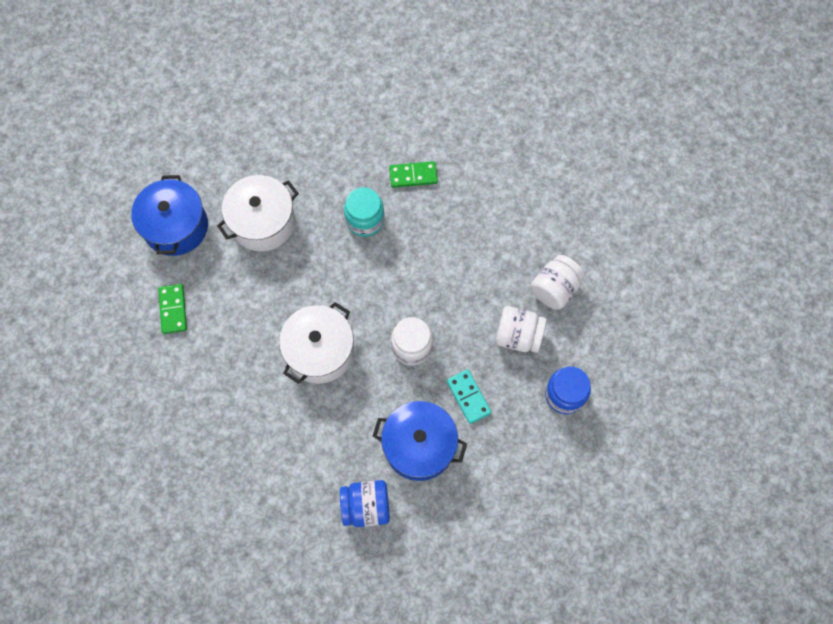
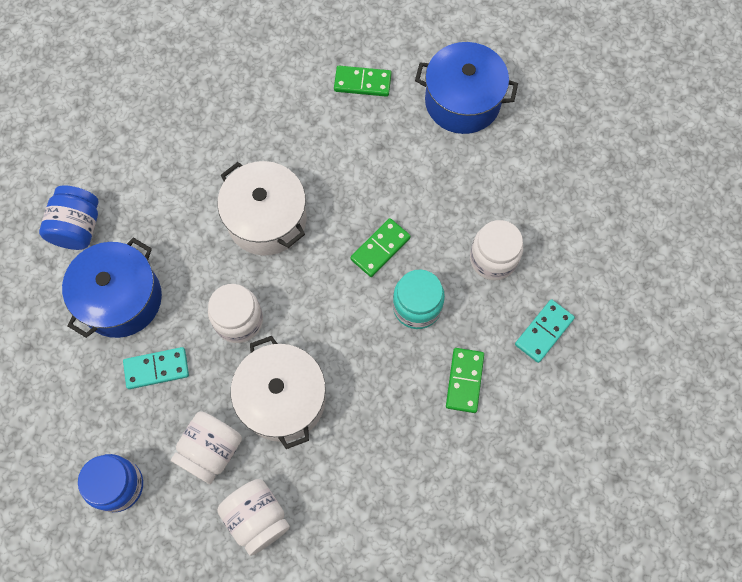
camera: 105 degrees right, 0 degrees up
(263, 222) = (444, 191): white pot -> white pot (282, 399)
(312, 176) = (493, 259): none -> white jar
(324, 258) = (380, 248): none -> green domino
(361, 131) = (543, 331): none -> turquoise domino

